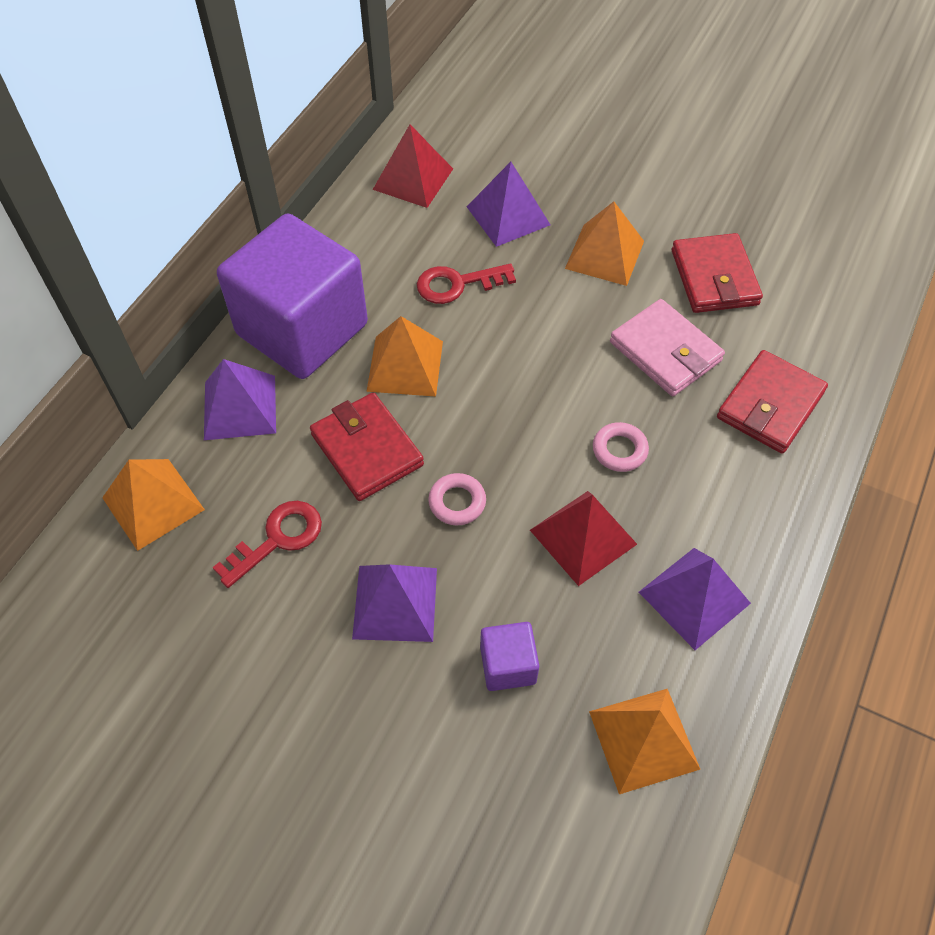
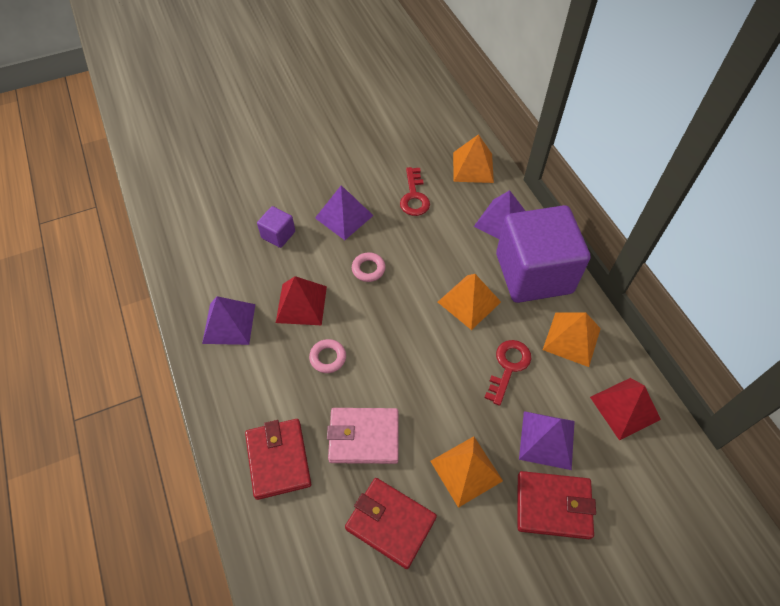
camera: 130 degrees right, 0 degrees up
(367, 450) = (431, 254): red wallet -> red wallet (553, 506)
(643, 740) = (202, 256): orange pyramid -> orange pyramid (571, 339)

